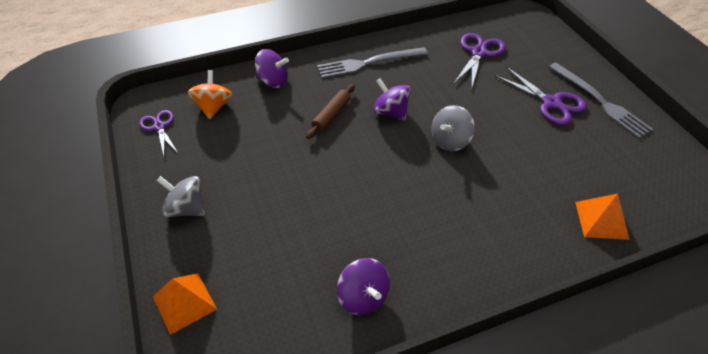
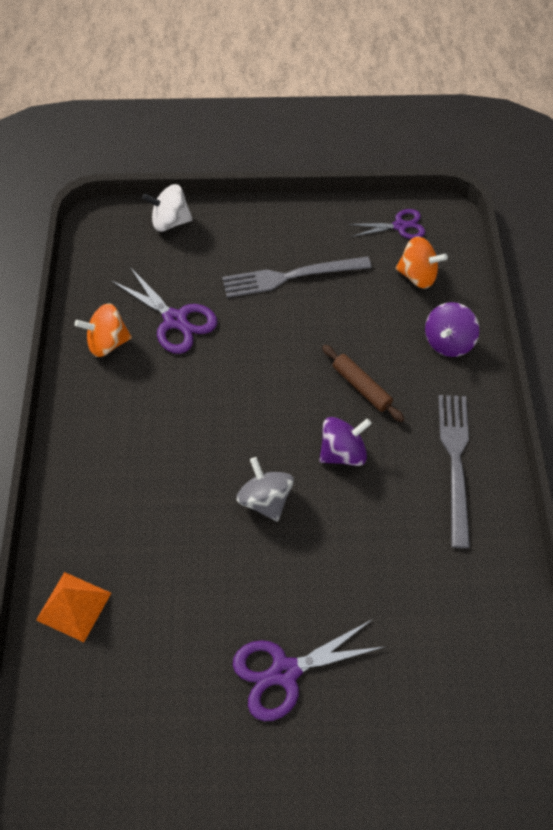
camera: 110 degrees right, 10 degrees up
(184, 302) = (170, 222): orange pyramid -> white spinning top
(186, 209) = (272, 235): grey spinning top -> none
(363, 297) = (107, 343): purple spinning top -> orange spinning top
(478, 53) = (436, 627): purple scissors -> purple scissors (175, 320)
(600, 101) = (261, 752): grey fork -> grey fork (291, 276)

